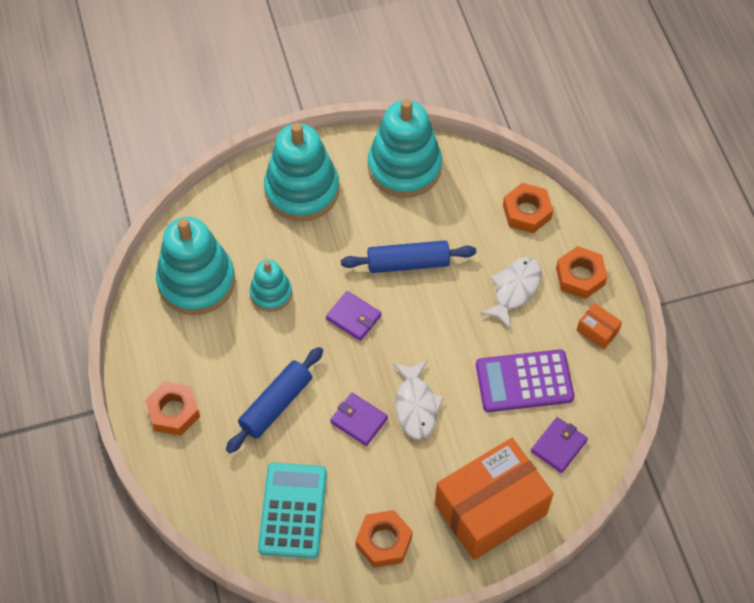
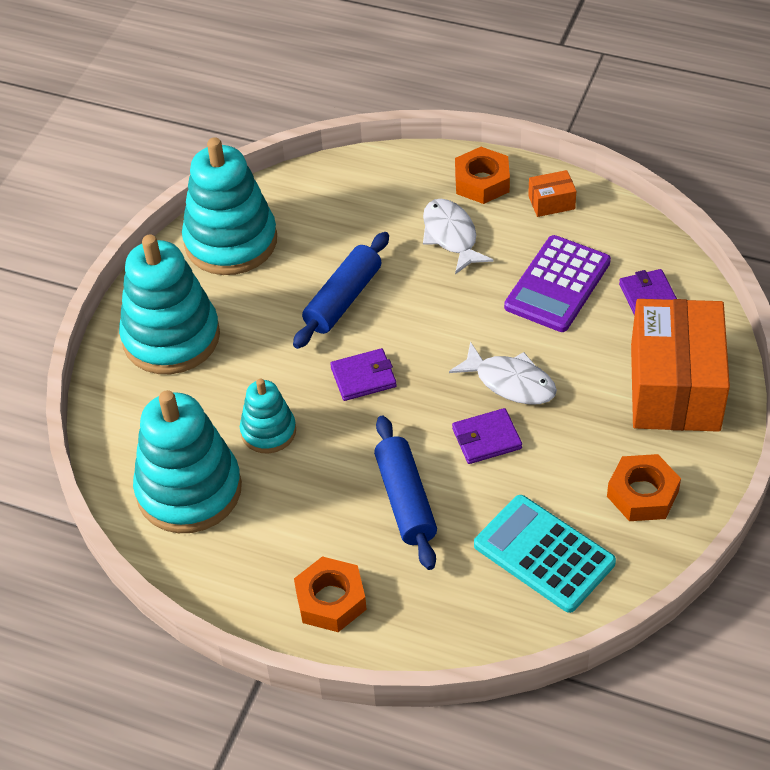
camera: 50 degrees left, 10 degrees down
(527, 212) = (375, 180): orange nut -> none

